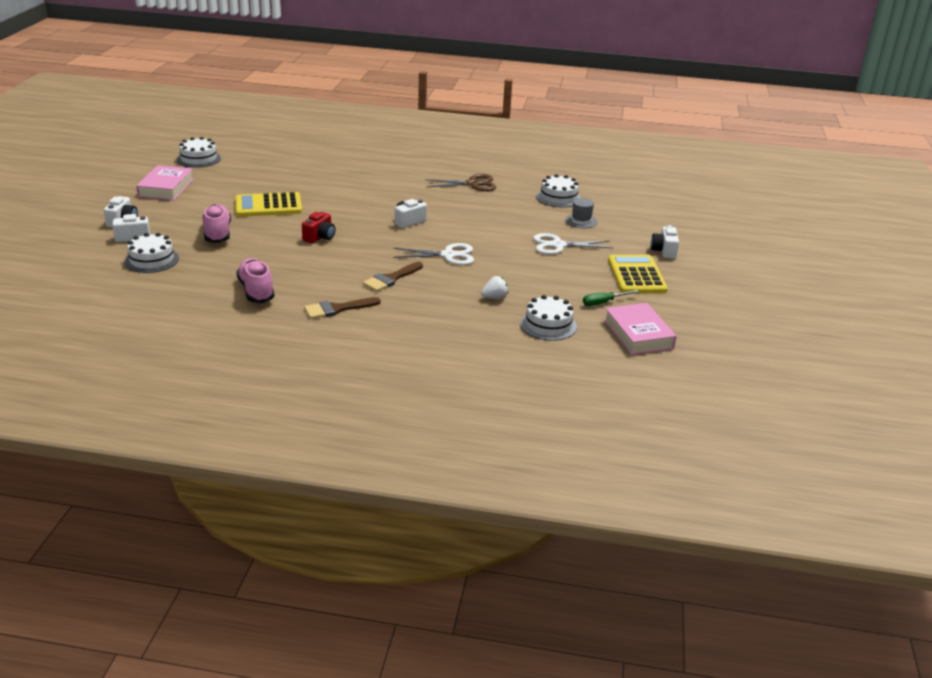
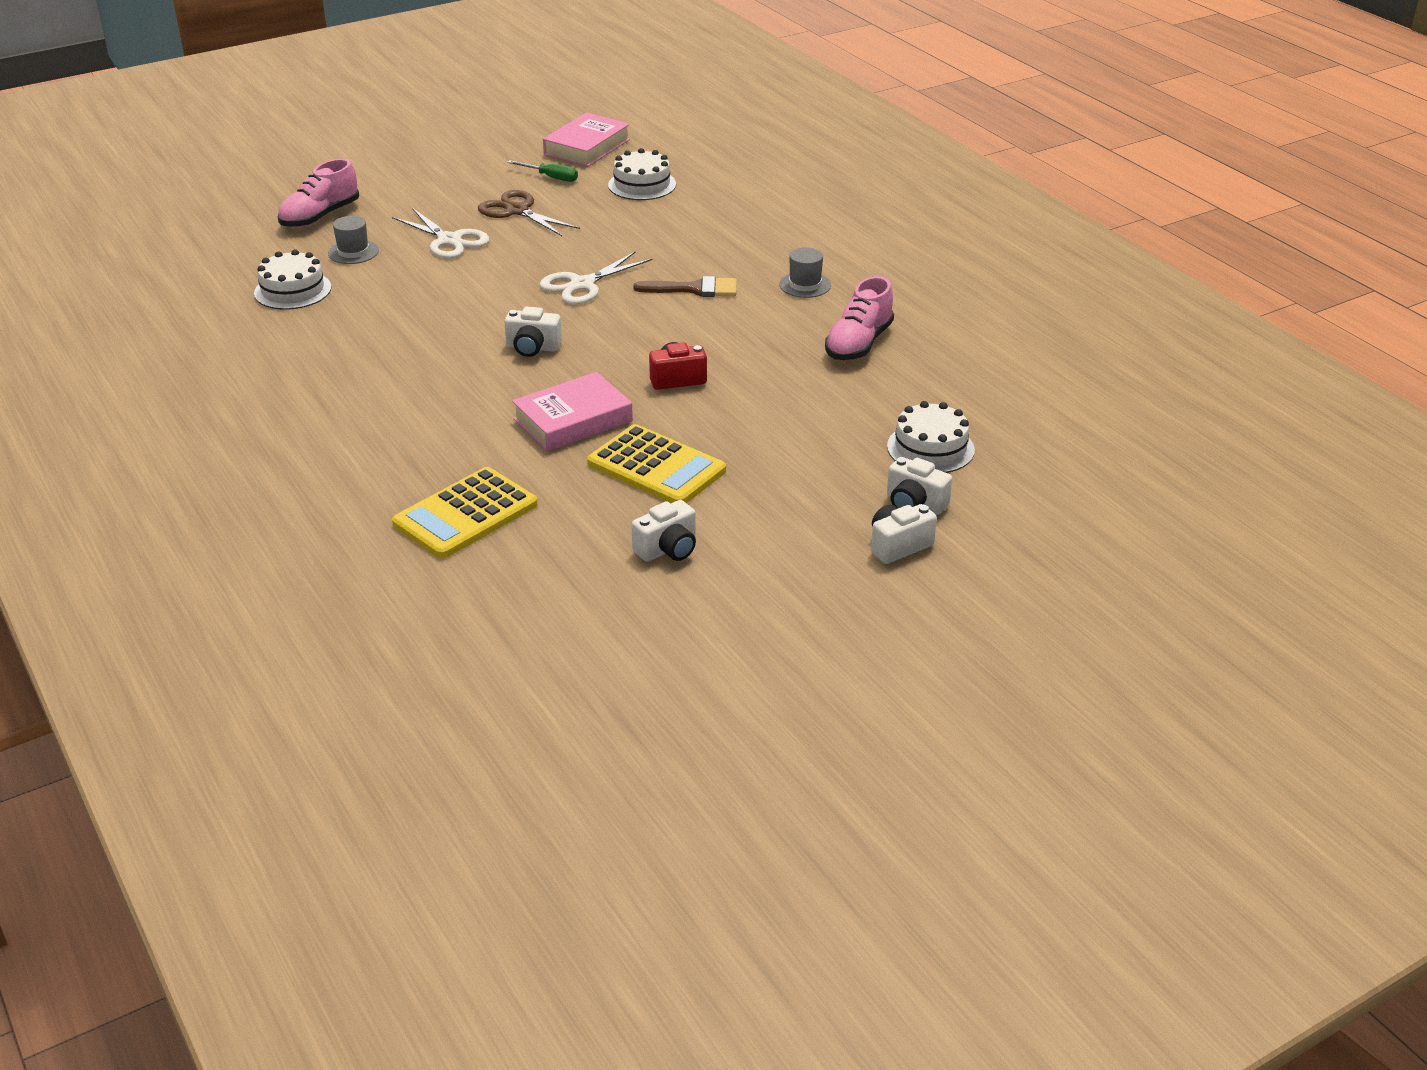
camera: 130 degrees left, 5 degrees up
(166, 188) = (749, 594): pink book -> pink book (573, 420)
(198, 159) = (599, 651): white cake -> none
(217, 233) = (793, 451): pink shoe -> pink shoe (320, 216)
(337, 309) = (805, 285): brown brush -> grey hat
(448, 255) = (582, 285): white scissors -> white scissors turned 90 degrees counterclockwise
(473, 184) = (330, 362): brown scissors -> brown scissors (516, 211)
(494, 298) = (634, 225): white strawberry -> none
(636, 275) = (460, 182): yellow calculator -> yellow calculator (465, 514)
(664, 251) = (371, 187): white camera -> white camera (668, 549)

